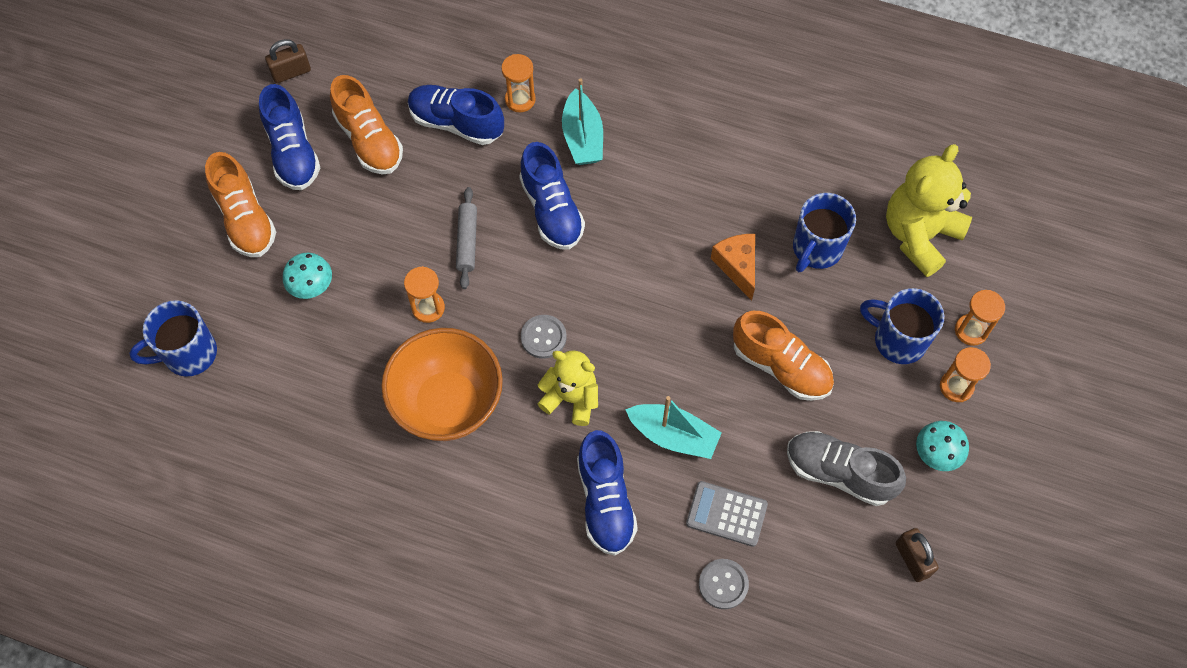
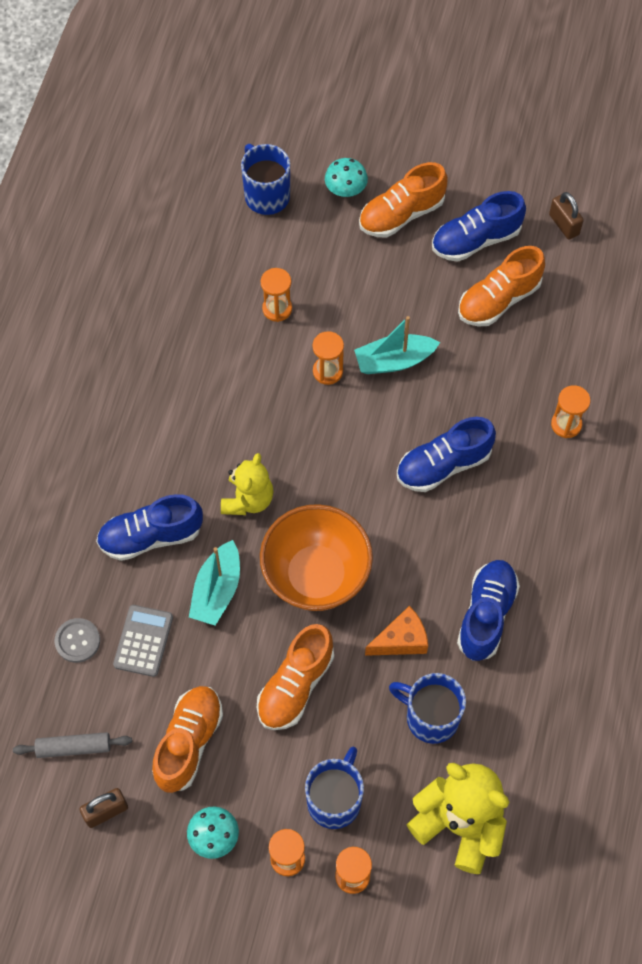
camera: 85 degrees right, 0 degrees up
(311, 286) = (340, 276): turquoise mushroom -> turquoise mushroom (345, 190)
(341, 353) = (277, 309): none -> orange hourglass
(448, 403) = (235, 398): orange bowl -> orange bowl (316, 575)
(456, 123) = (529, 371): blue shoe -> blue shoe (486, 615)
(467, 241) = (400, 395): grey rolling pin -> grey rolling pin (73, 747)
(543, 337) = (307, 470): grey button -> none
(582, 137) = (530, 485): turquoise boat -> turquoise boat (394, 361)
(839, 473) = (188, 742): grey shoe -> orange shoe

